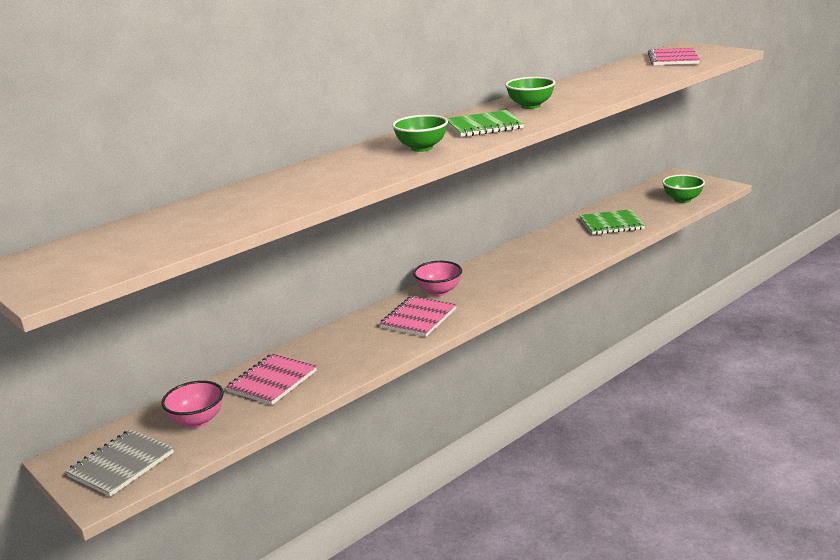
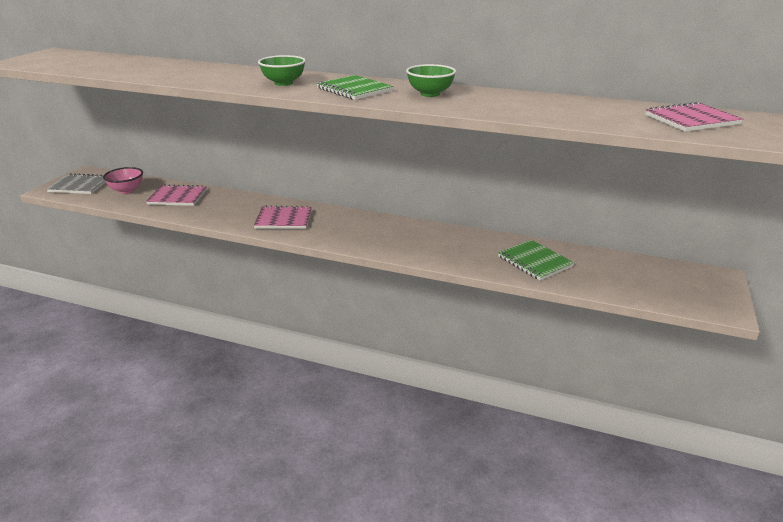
camera: 60 degrees right, 5 degrees up
(439, 292) = (332, 216): pink bowl -> none
(682, 200) = (647, 290): green bowl -> none

